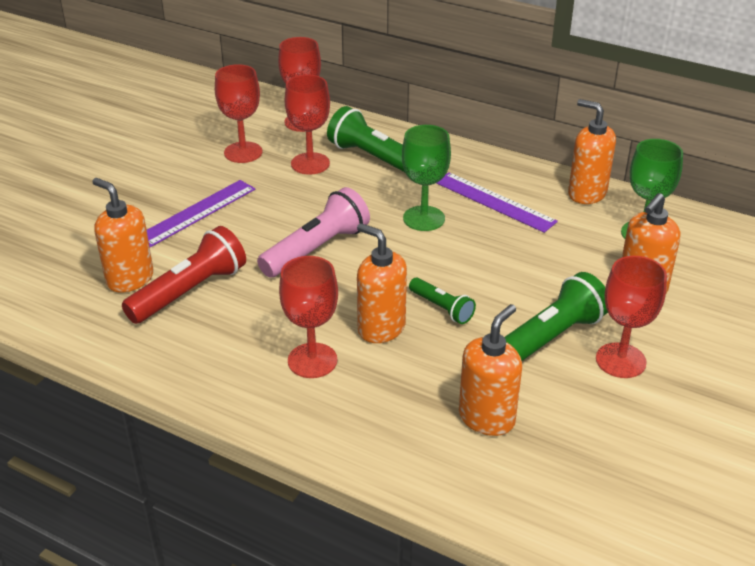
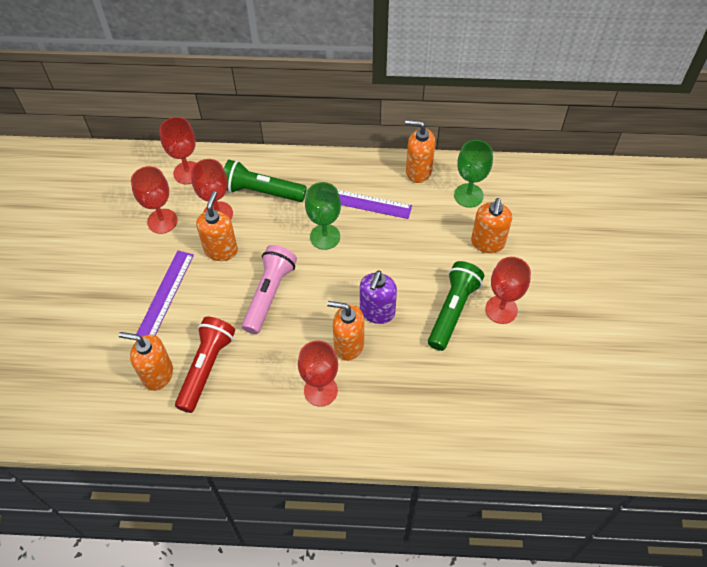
camera: 25 degrees left, 20 degrees up
(442, 308) = (377, 312): green flashlight -> purple soap dispenser
(487, 418) = (447, 388): orange soap dispenser -> orange soap dispenser (221, 250)

